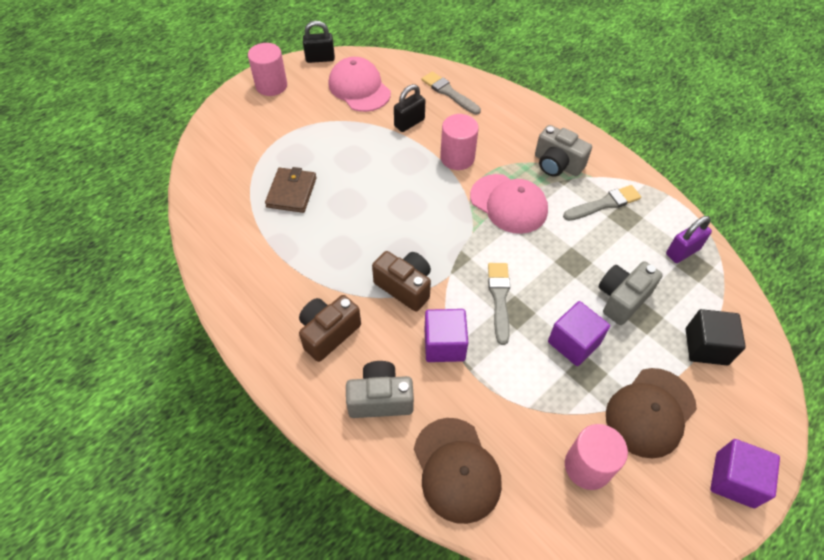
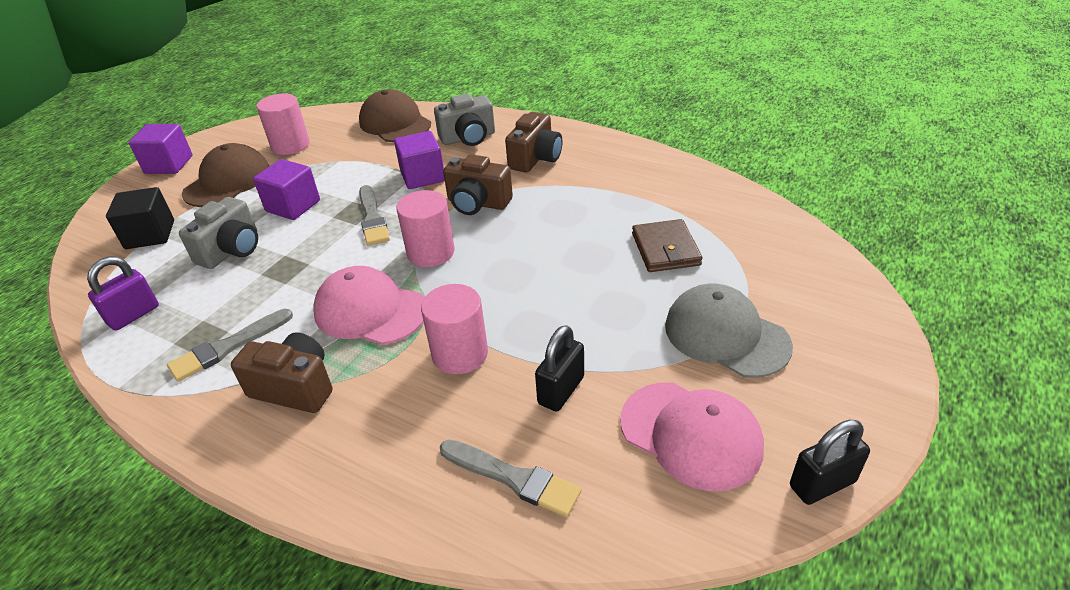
camera: 165 degrees right, 15 degrees down
(271, 85) = (849, 390): pink cylinder -> pink cylinder (431, 252)
(304, 126) = (726, 335): none -> grey cap
(557, 164) = (295, 388): grey camera -> brown camera

